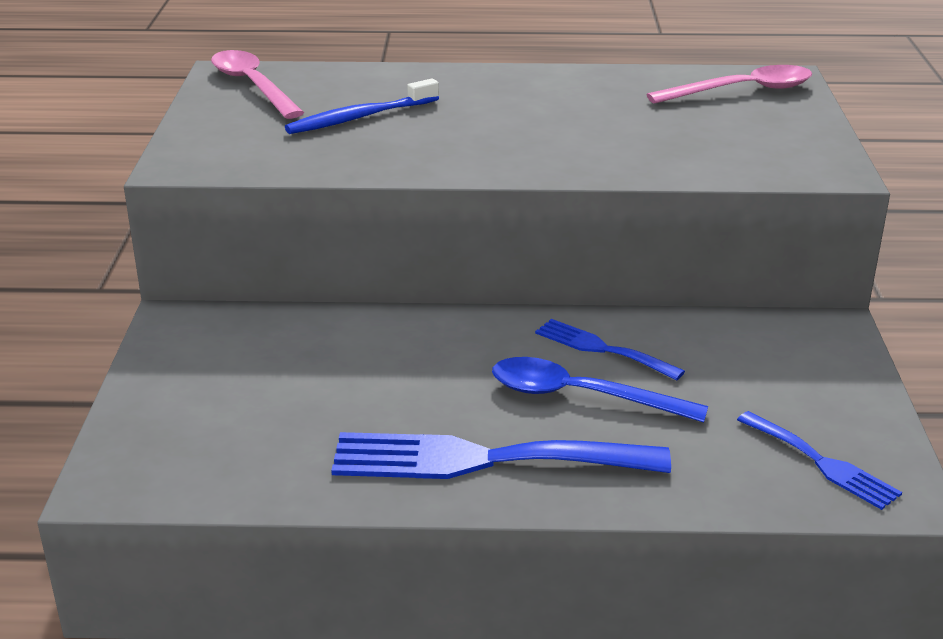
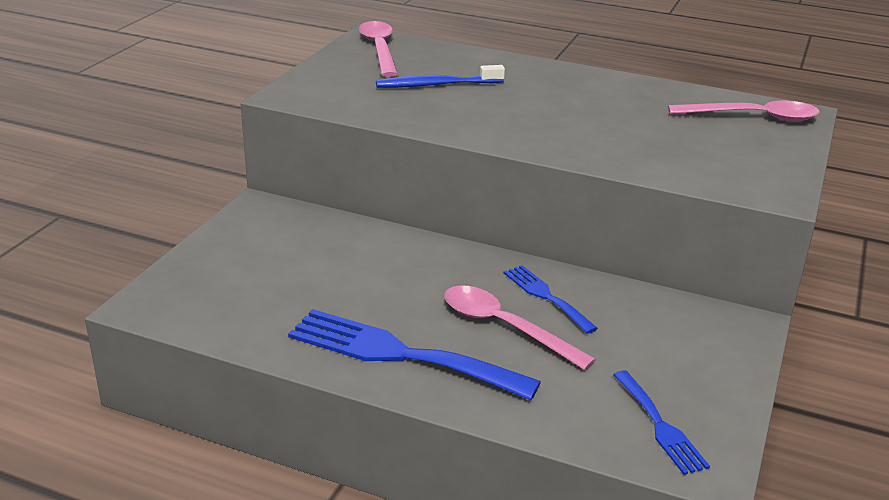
camera: 20 degrees right, 0 degrees up
(581, 396) = (504, 327): blue spoon -> pink spoon

